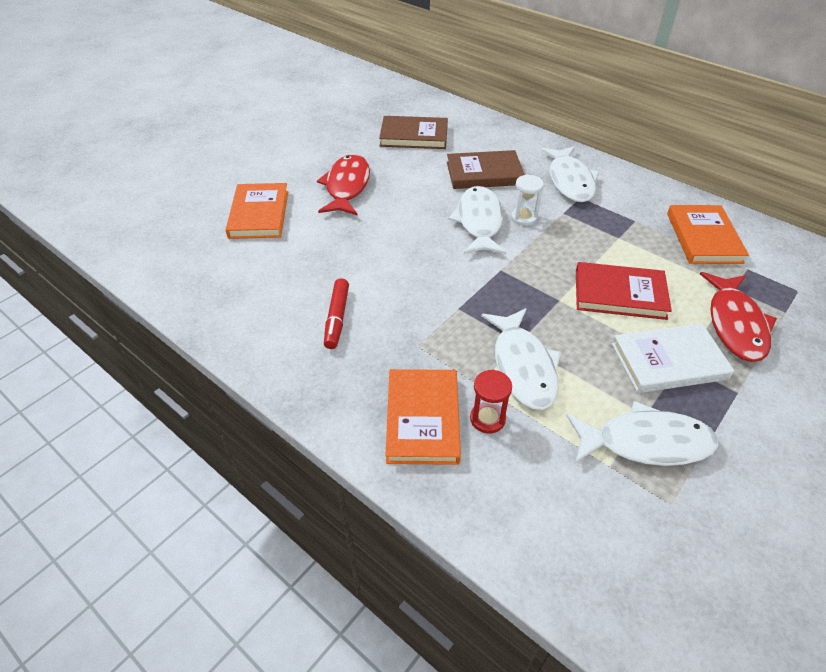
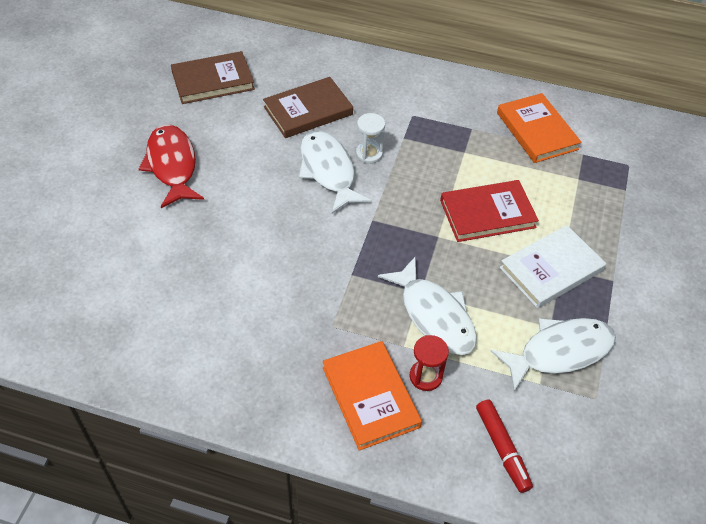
camera: 25 degrees left, 5 degrees up
(259, 214) = (93, 227): orange book -> none
(337, 318) = (241, 322): red marker -> red marker (502, 448)
(570, 181) = (395, 98): white fish -> none
(735, 324) = (591, 215): red fish -> none

